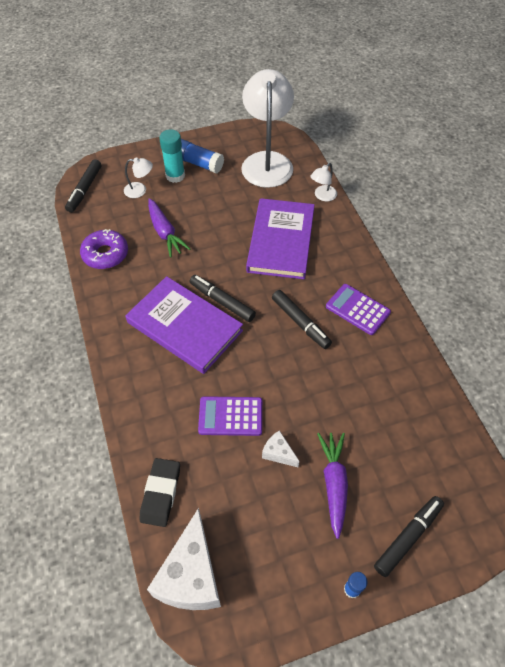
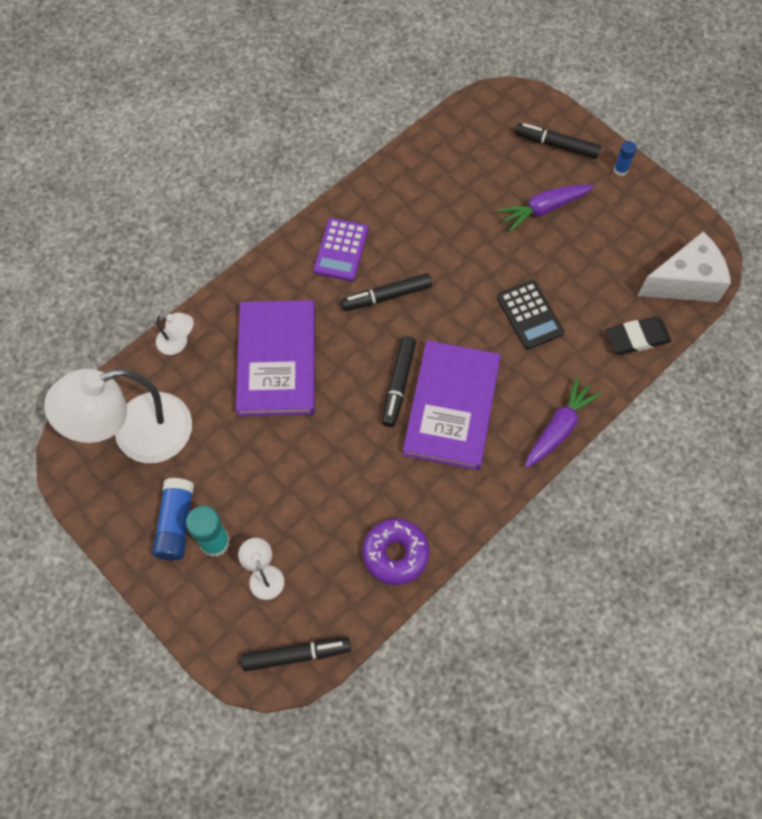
camera: 115 degrees left, 10 degrees up
(165, 233) = (326, 500): purple carrot -> purple carrot (559, 428)
(230, 416) = (529, 315): purple calculator -> black calculator
(278, 453) = (542, 261): white cheese -> none
(281, 241) = (277, 360): purple book -> purple book turned 75 degrees counterclockwise
(300, 323) = (386, 296): black marker -> black marker turned 135 degrees counterclockwise

